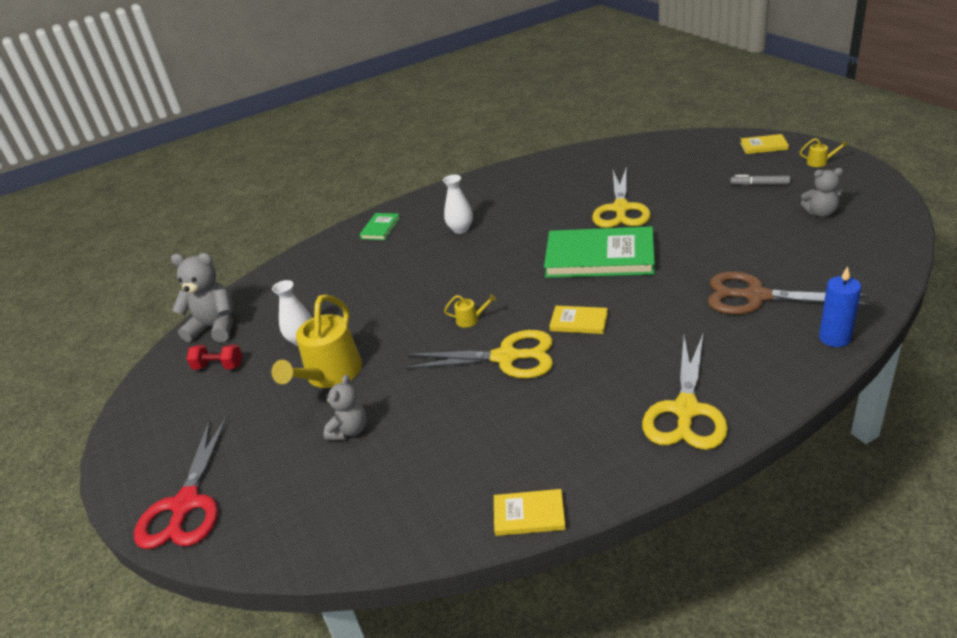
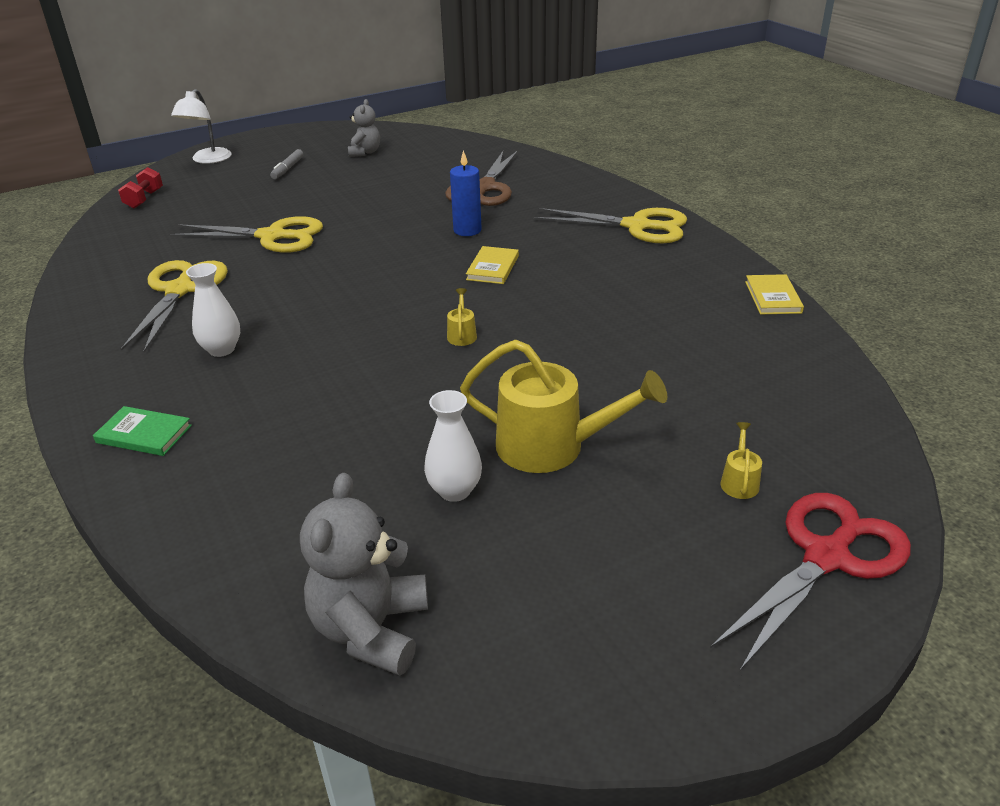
camera: 95 degrees left, 0 degrees up
(186, 504) = (826, 557): red scissors -> red scissors turned 45 degrees counterclockwise
(219, 366) = (503, 592): red dumbbell -> red dumbbell (144, 199)
(349, 430) = (667, 416): grey teddy bear -> none
(506, 357) = (544, 310): yellow scissors -> yellow scissors (180, 290)
(600, 257) = (371, 252): green book -> none
(763, 146) = (208, 160): yellow book -> white lamp
(820, 162) = (271, 142): yellow watering can -> yellow watering can (739, 481)
(834, 338) = (553, 168): blue candle -> blue candle (467, 230)

